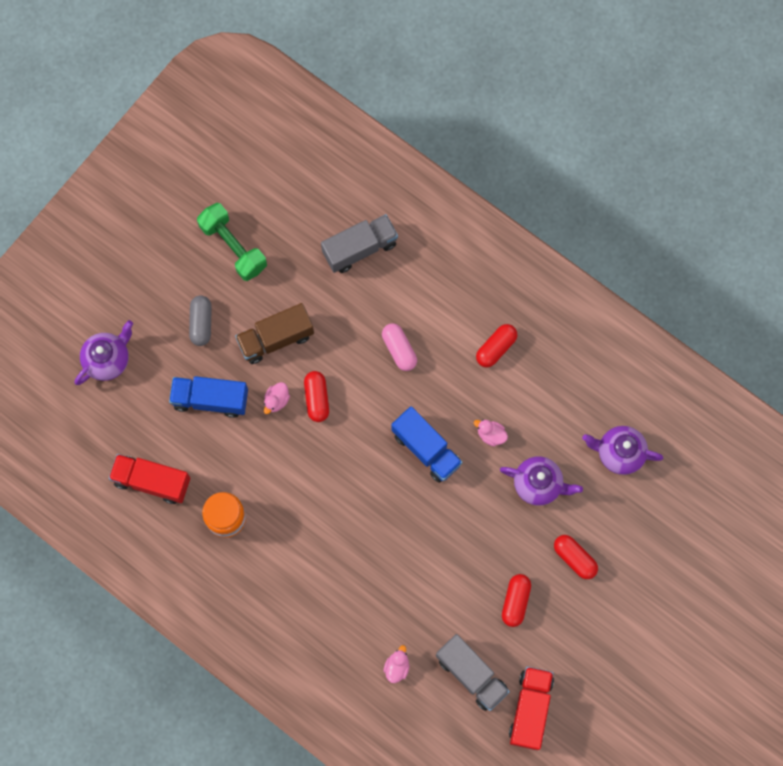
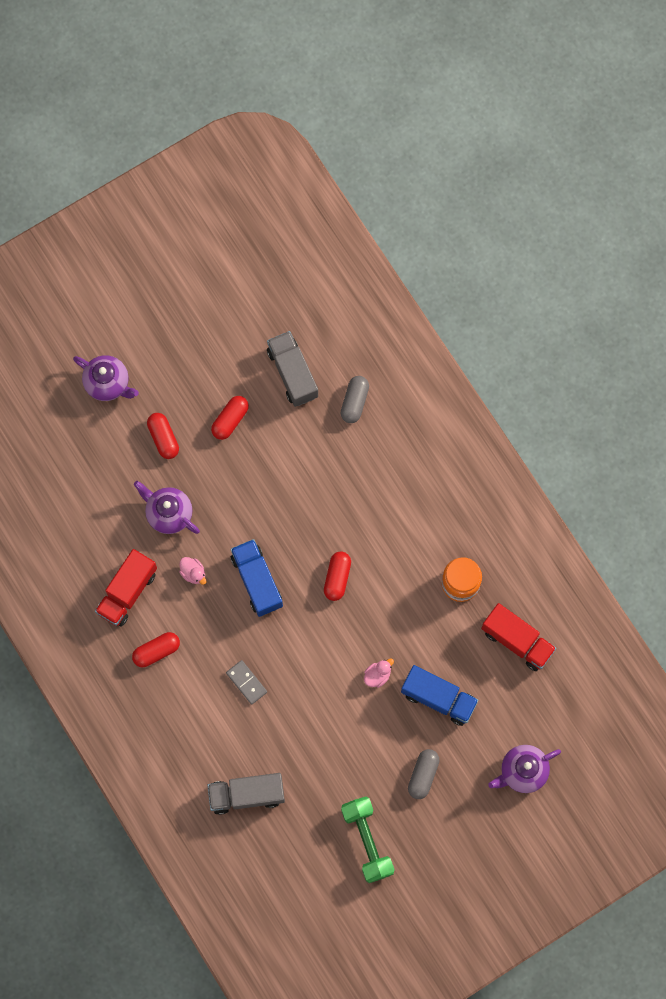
camera: 160 degrees left, 0 degrees up
(276, 339) = (358, 734): brown truck -> none
(317, 398) = (340, 663): red capsule -> red capsule (337, 578)
(397, 667) = (354, 402): pink duck -> grey capsule
(399, 349) = (246, 682): pink capsule -> grey domino
(530, 709) = (253, 328): red truck -> red truck (127, 592)
(619, 453) = (85, 515): purple teapot -> purple teapot (108, 383)

